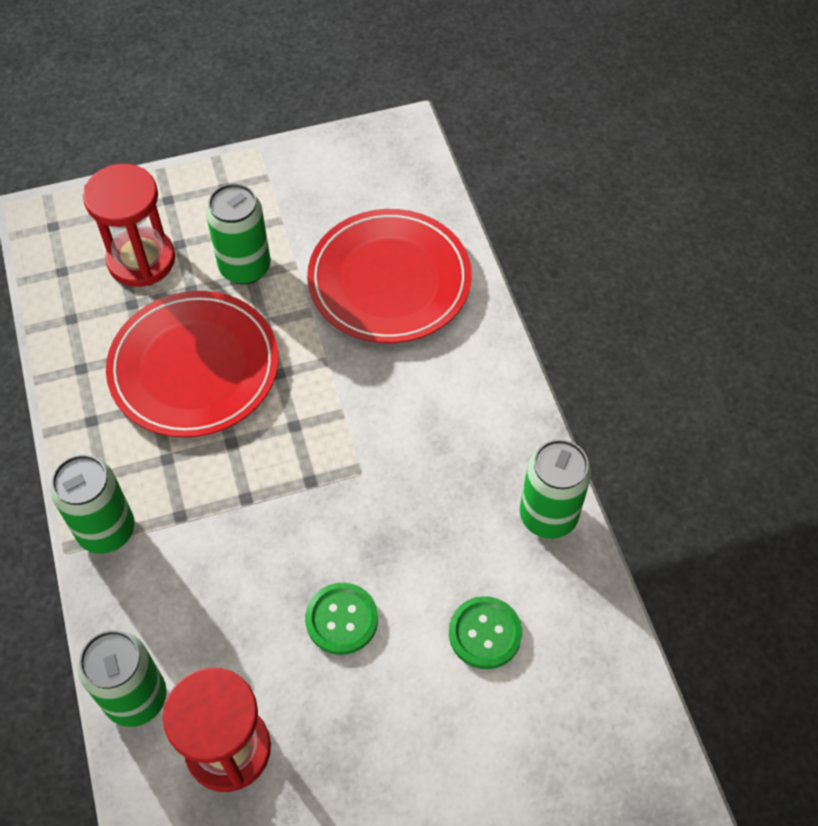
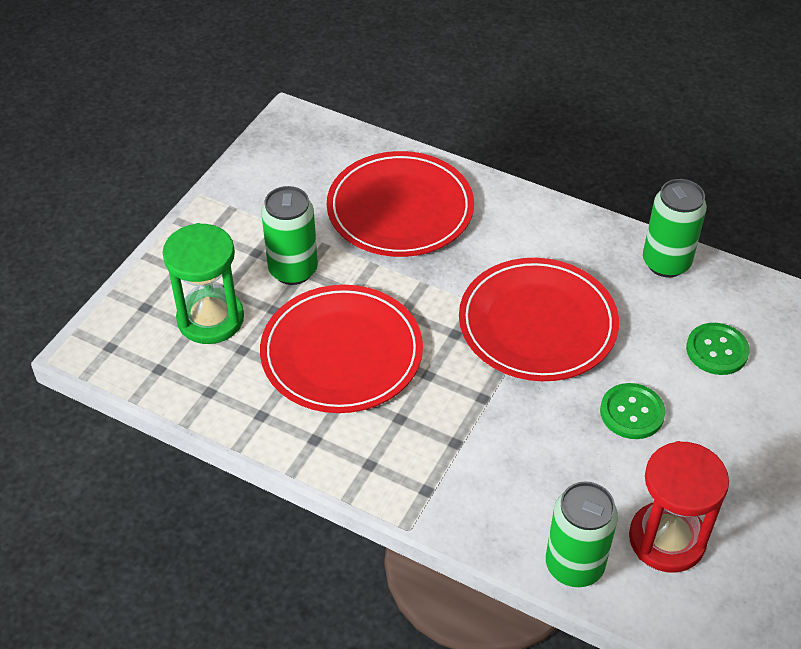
camera: 45 degrees left, 10 degrees down
(106, 530) = (418, 492): green can -> none
(141, 260) = (210, 319): red hourglass -> green hourglass
(368, 474) = (537, 324): none -> red plate

